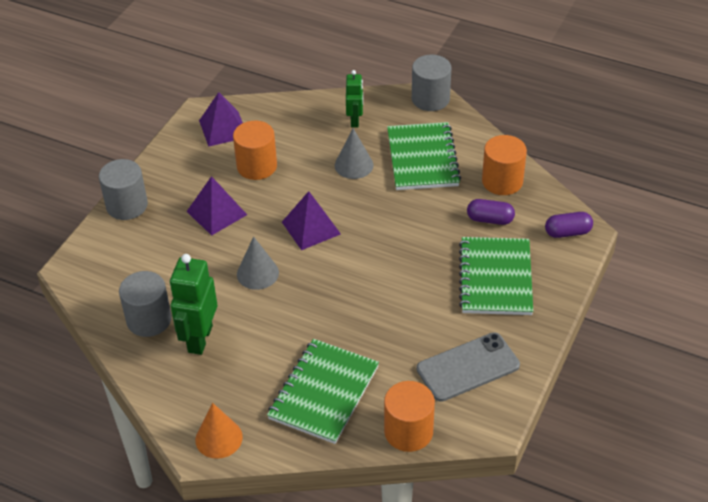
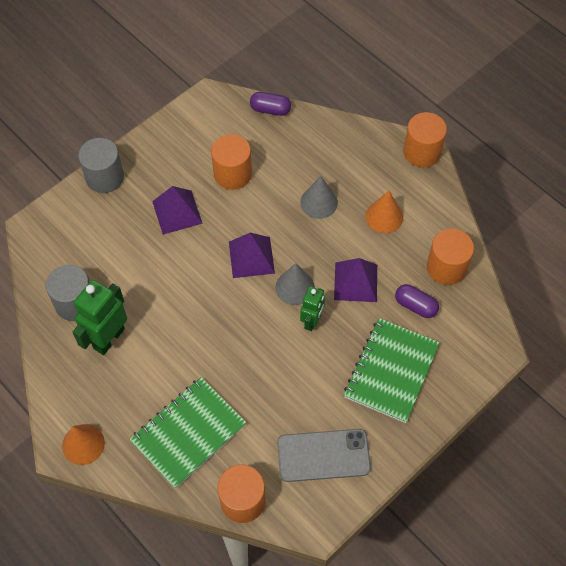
camera: 20 degrees right, 15 degrees up
(223, 128) = (220, 122): purple pyramid -> purple pyramid (355, 282)
(257, 273) = (185, 289): grey cone -> grey cone (295, 287)
(355, 121) = (341, 153): green robot -> green robot (312, 321)
(422, 158) = (384, 216): green notebook -> orange cone
(430, 99) = (422, 152): grey cylinder -> orange cylinder
(567, 232) = (481, 346): purple capsule -> purple capsule (270, 109)

